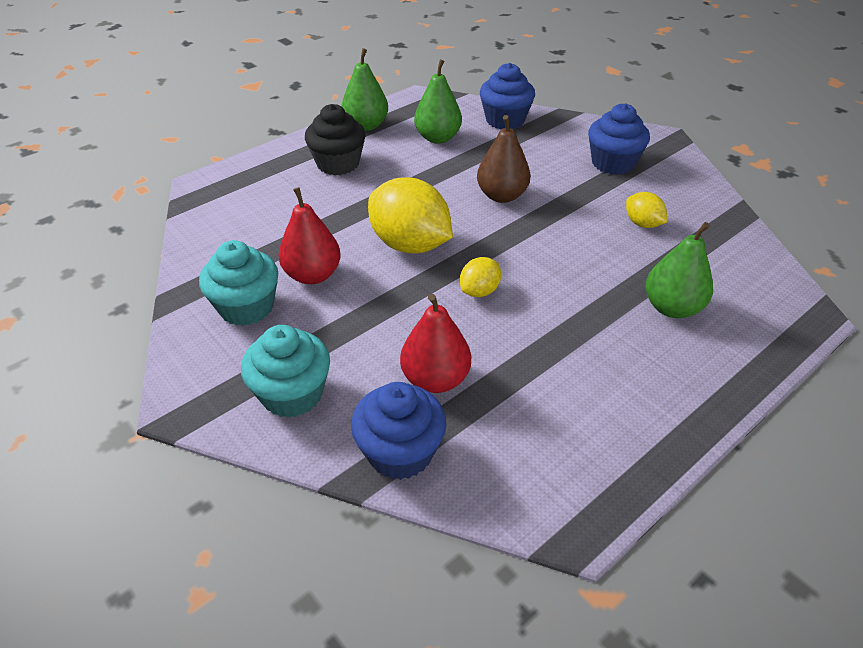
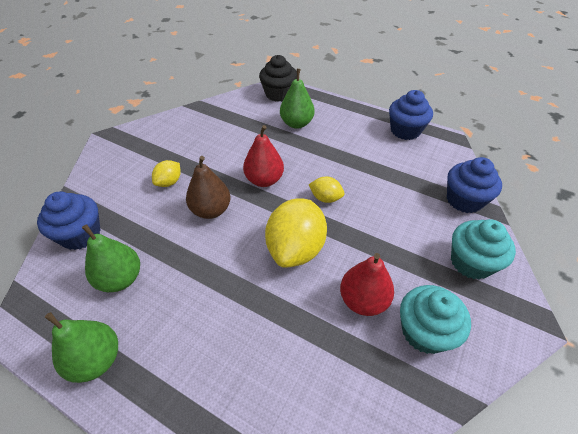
camera: 110 degrees left, 5 degrees up
(338, 164) = (188, 355): black cupcake -> black cupcake (278, 94)
(435, 379) = (409, 199): red pear -> red pear (264, 180)
(612, 163) = (150, 159): blue cupcake -> blue cupcake (405, 131)
(642, 224) = (223, 139): yellow lemon -> yellow lemon (169, 182)

